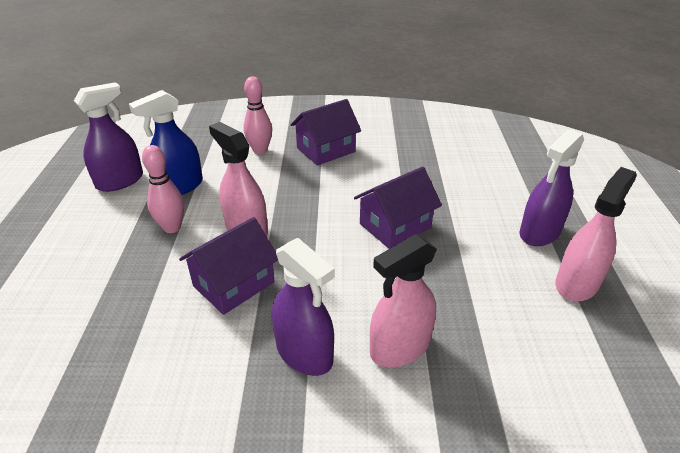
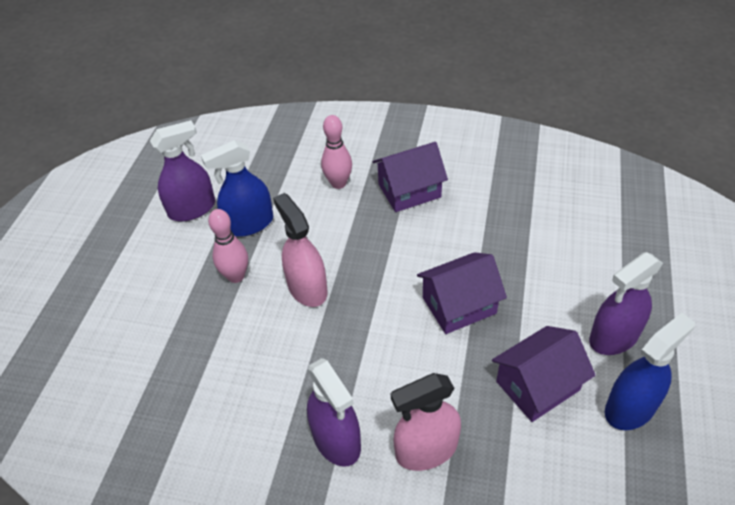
camera: 15 degrees right, 10 degrees up
(233, 284) = (285, 353): purple house -> purple house (537, 385)
(577, 283) = (630, 407): pink spray bottle -> blue spray bottle

